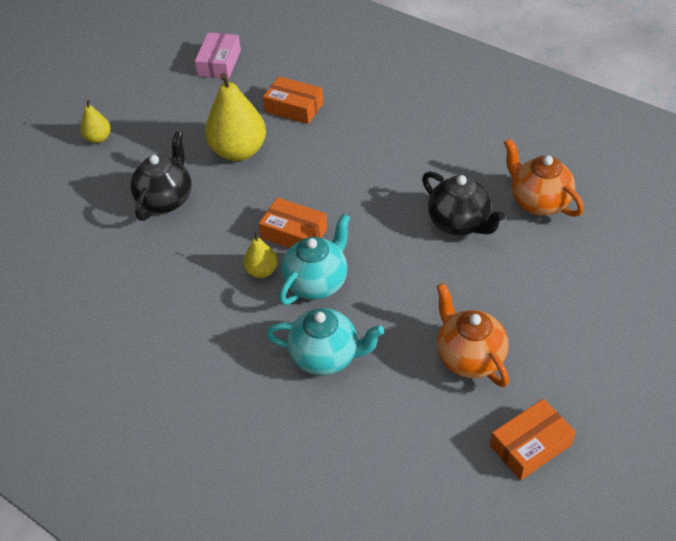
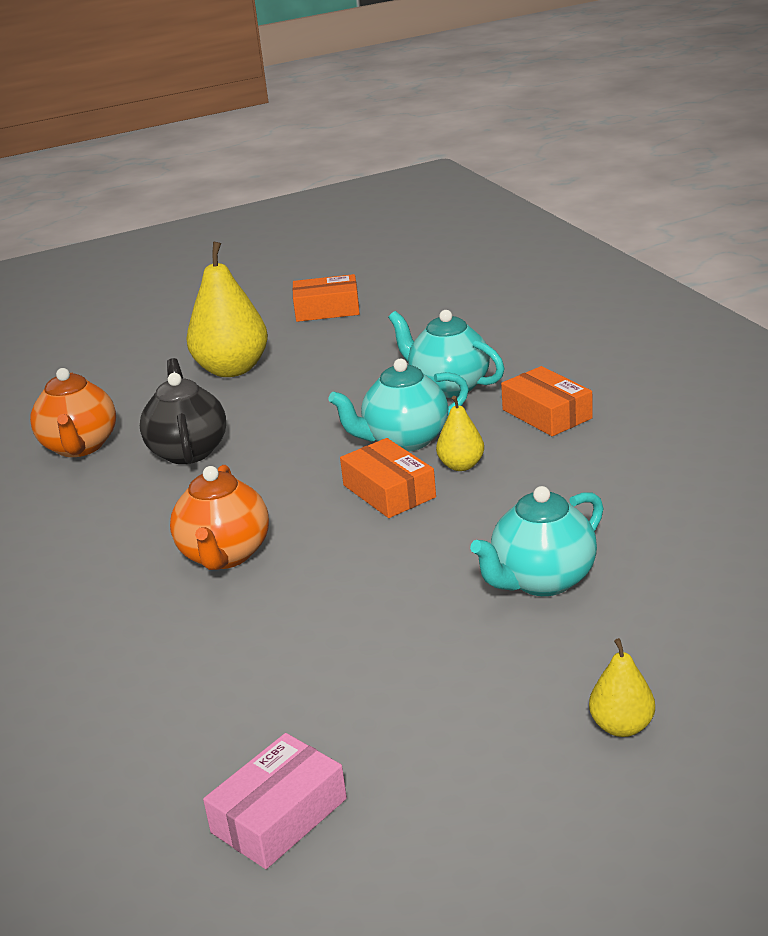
camera: 150 degrees left, 20 degrees down
(166, 199) = (542, 580): black teapot -> turquoise teapot
(238, 151) = (379, 617): yellow pear -> yellow pear (232, 369)
(294, 107) = (229, 661): orange box -> orange box (547, 414)
(469, 357) = (313, 359): orange teapot -> orange teapot (225, 555)

